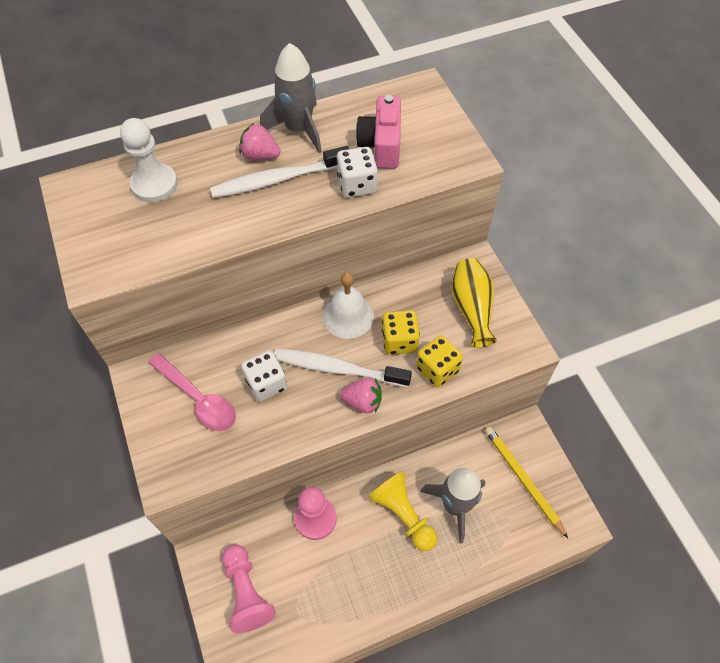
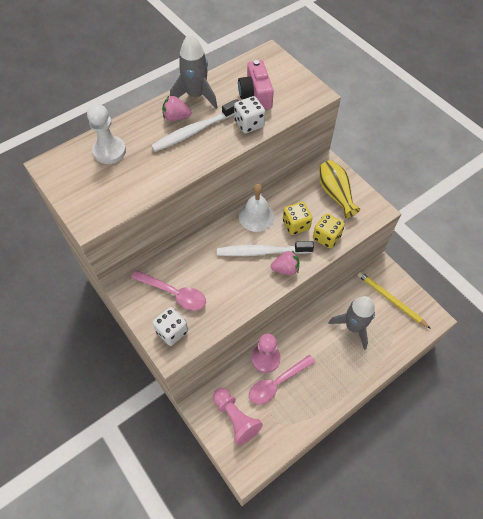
camera: 15 degrees left, 0 degrees up
(266, 384) = (217, 273): white dice -> white dice (172, 331)
(320, 558) = (277, 383): none -> pink spoon
(403, 514) = (322, 341): yellow pawn -> none

